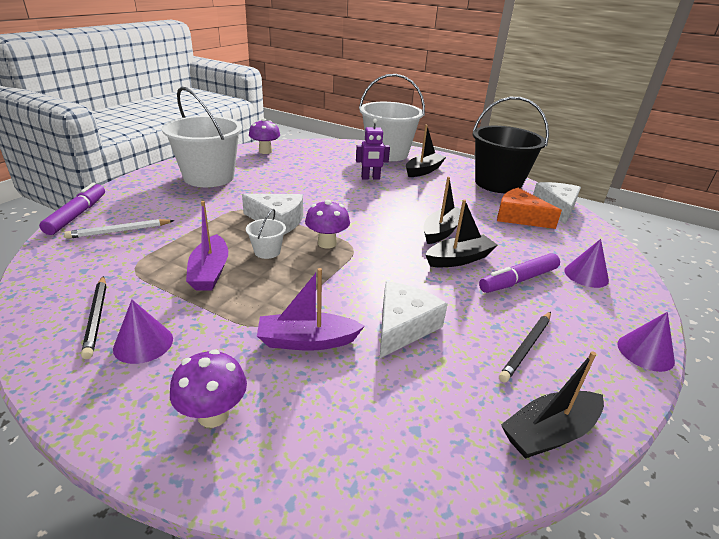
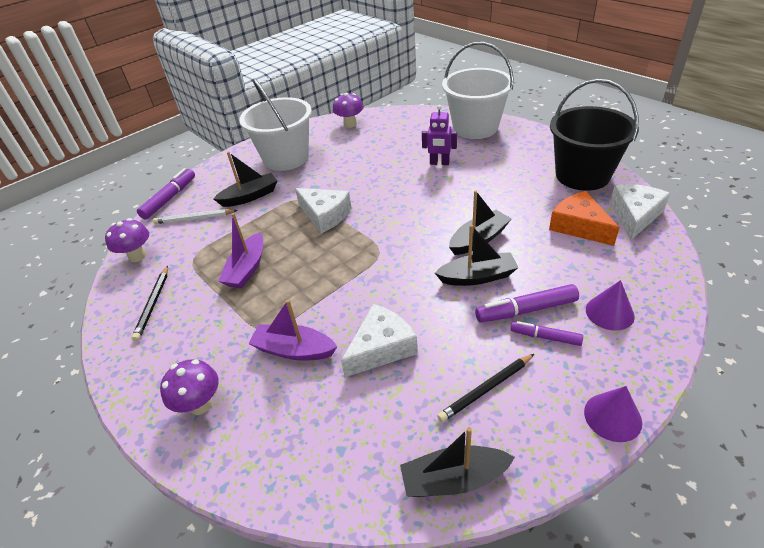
camera: 25 degrees right, 10 degrees up
(143, 343) = (176, 333): purple cone -> none
(267, 251) = (301, 251): white bucket -> none
(327, 243) = (357, 245): purple mushroom -> purple mushroom (137, 256)
(423, 171) = (503, 154): black boat -> black boat (250, 196)
(548, 299) = (545, 337): none -> purple marker

